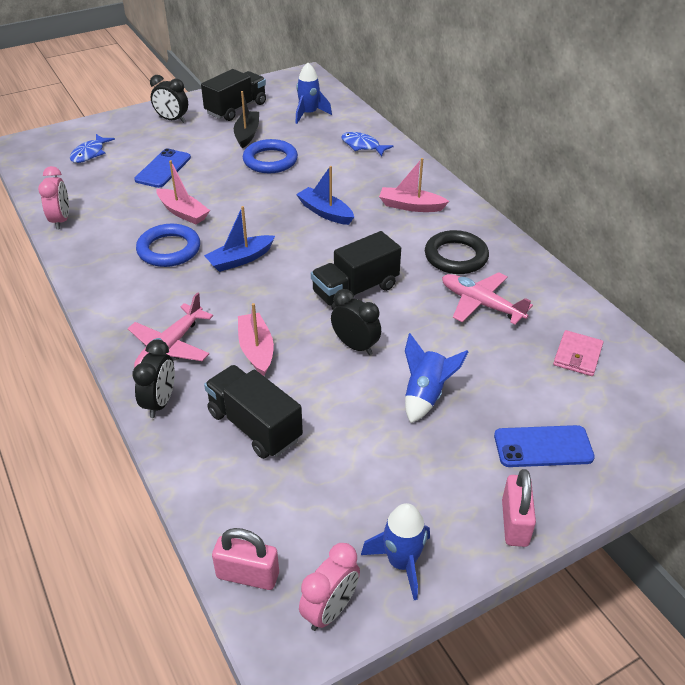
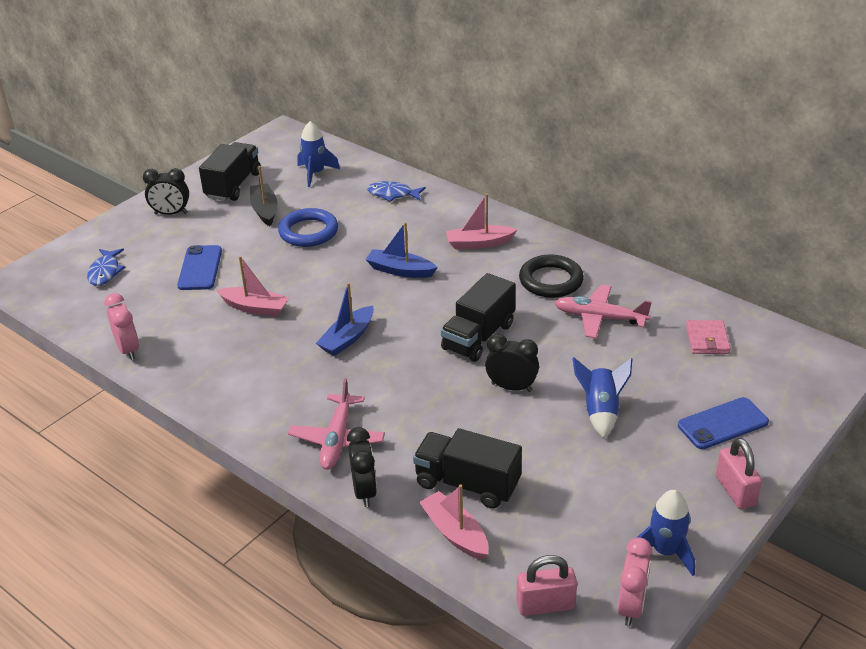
camera: 20 degrees left, 5 degrees down
(169, 249) = (267, 348): blue ring -> none
(256, 350) = (422, 417): pink boat -> pink boat (455, 533)

